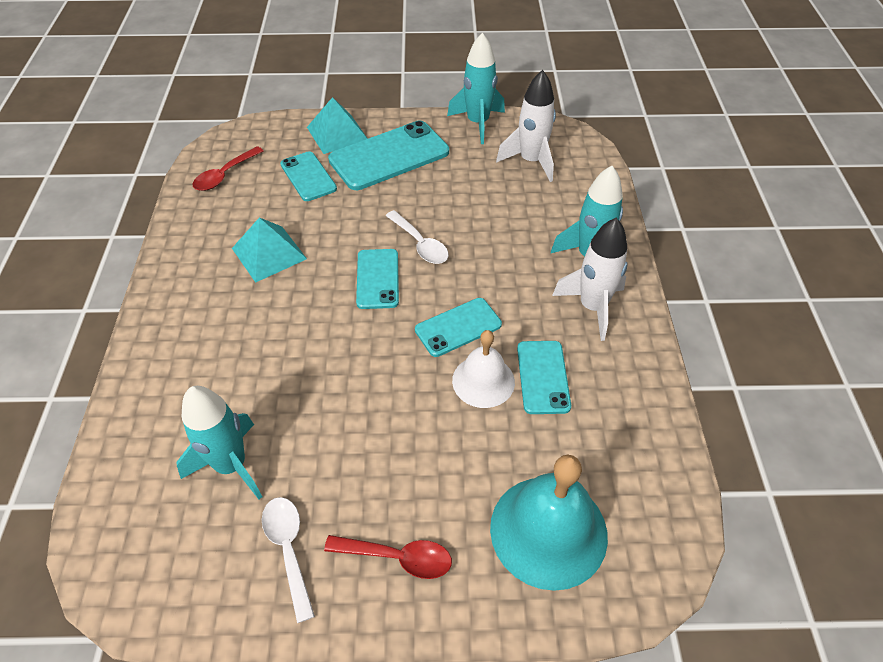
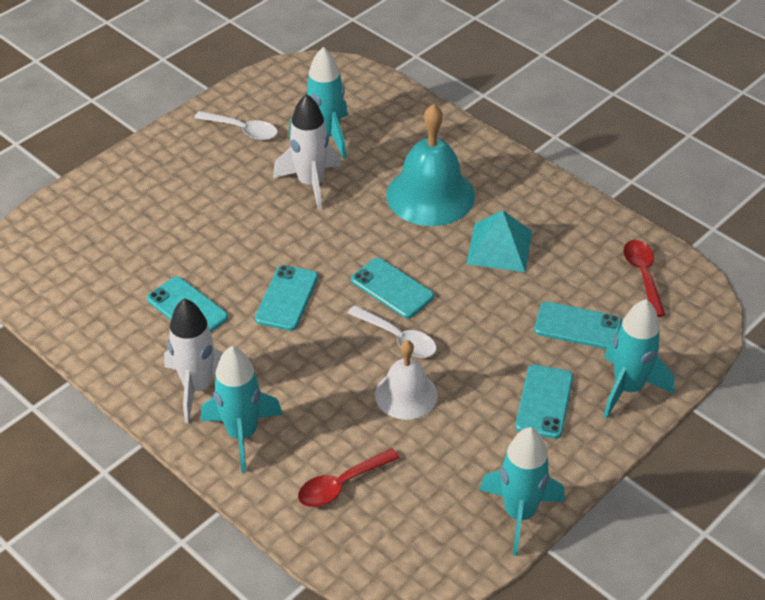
camera: 135 degrees right, 5 degrees down
(337, 133) = (628, 388): turquoise pyramid -> turquoise rocket
(389, 156) = (544, 402): turquoise phone -> turquoise phone, size x0.59
(397, 557) = (178, 164): red spoon -> red spoon (341, 484)
(420, 244) = (398, 338): white spoon -> white spoon turned 150 degrees counterclockwise
(483, 381) = (227, 277): white bell -> white bell (406, 394)
(531, 161) = (407, 504): white rocket -> white rocket (311, 183)
(548, 531) = (101, 229): turquoise bell -> turquoise bell (430, 195)

